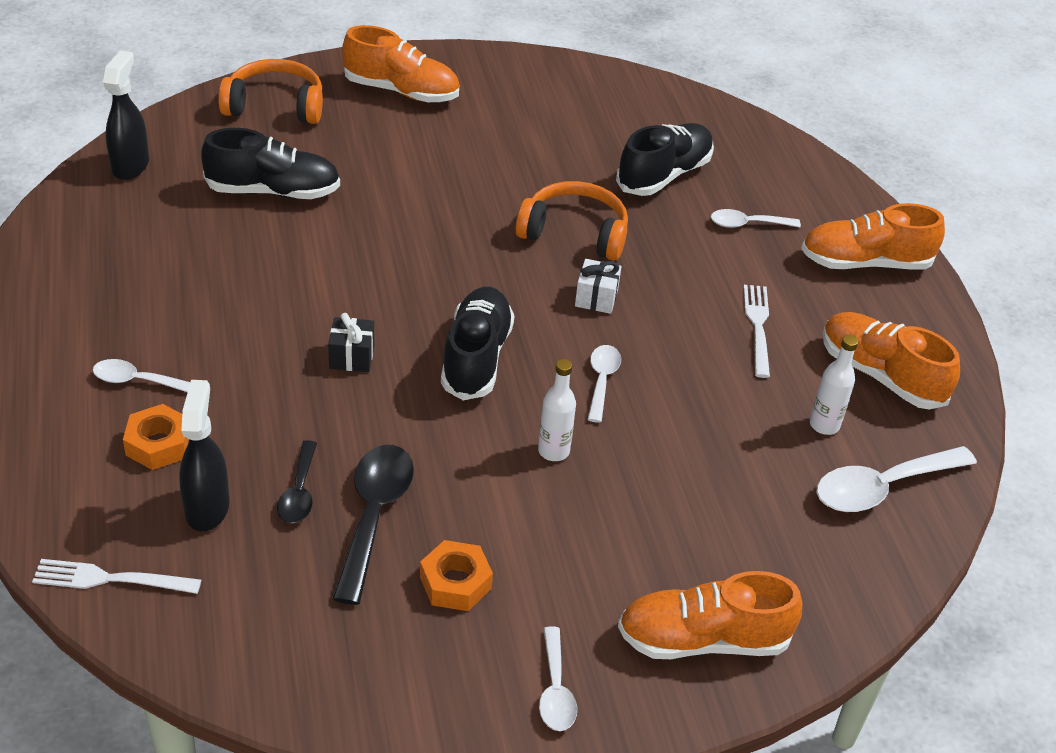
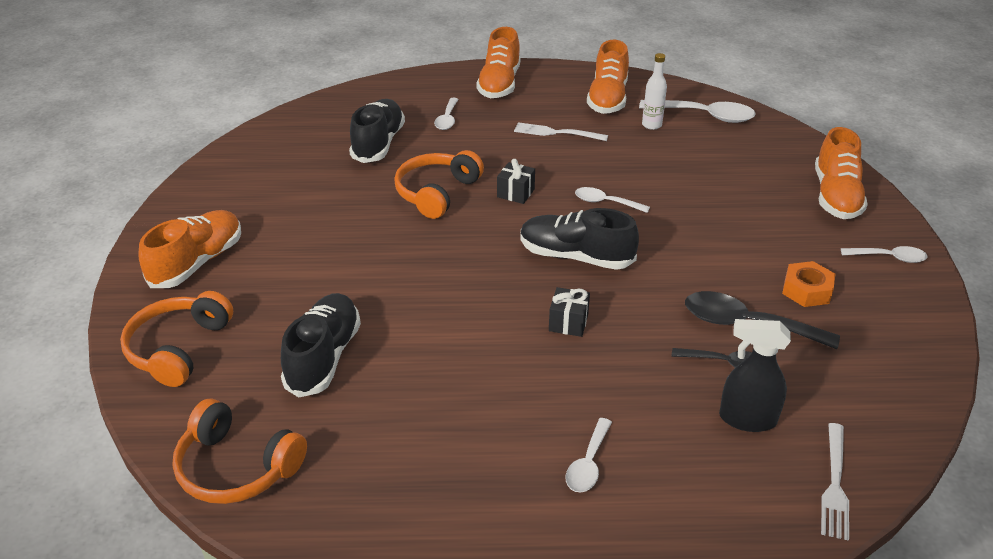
camera: 75 degrees left, 5 degrees down
(131, 165) = (237, 467): black spray bottle -> orange headphones
(158, 444) = (672, 450): orange nut -> none
(553, 451) = (676, 232): white bottle -> none
(596, 298) = (516, 193): white gift -> black gift
(664, 175) = (378, 144): black shoe -> black shoe turned 45 degrees clockwise
(880, 375) = (607, 98): orange shoe -> orange shoe turned 45 degrees counterclockwise
(882, 488) = (705, 116): white spoon -> white spoon turned 60 degrees counterclockwise

